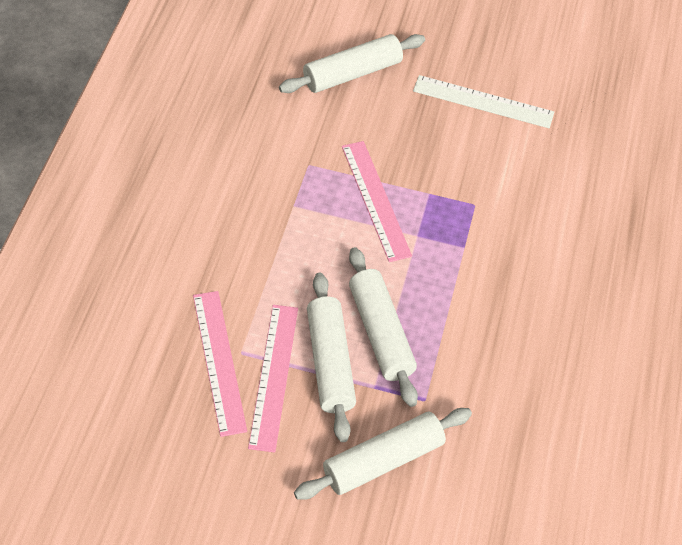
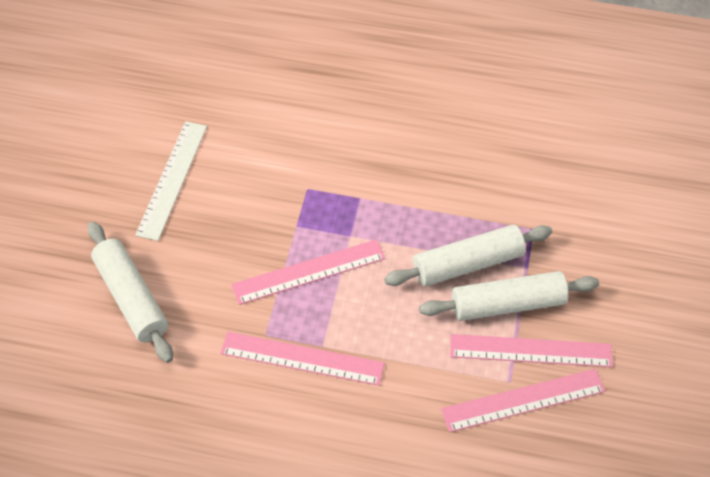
camera: 90 degrees left, 0 degrees up
(281, 190) = (302, 358): none -> pink ruler
(383, 460) = (599, 259): white rolling pin -> none

